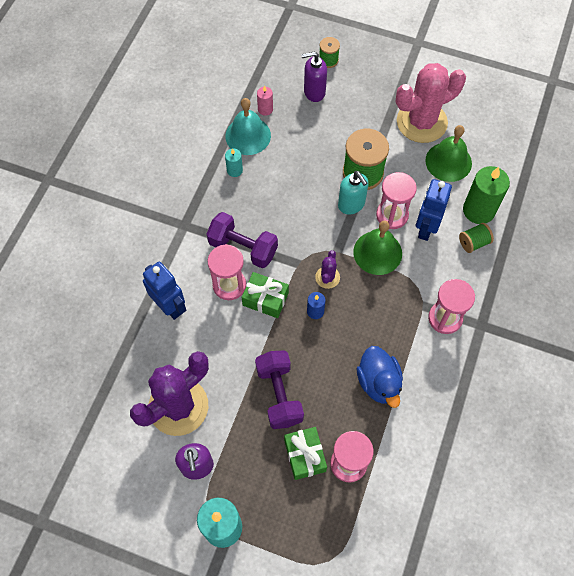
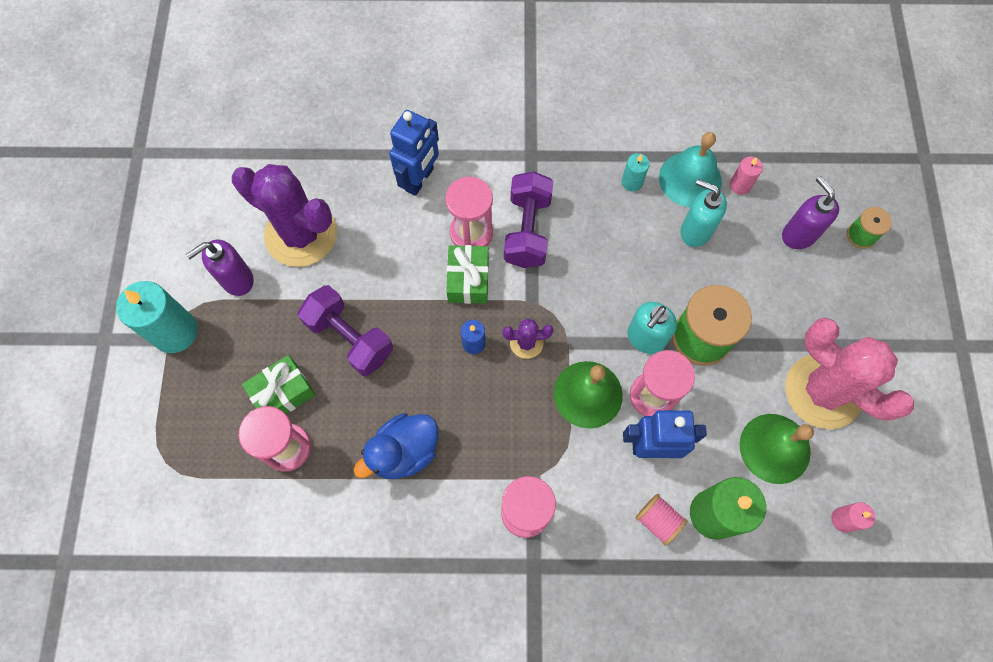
camera: 70 degrees right, 5 degrees up
(279, 394) = (350, 338): purple dumbbell -> purple dumbbell turned 75 degrees clockwise
(287, 147) = (695, 231): none -> turquoise soap dispenser
(473, 242) = (658, 521): green spool -> pink spool
(502, 144) = (843, 519): none -> pink candle

